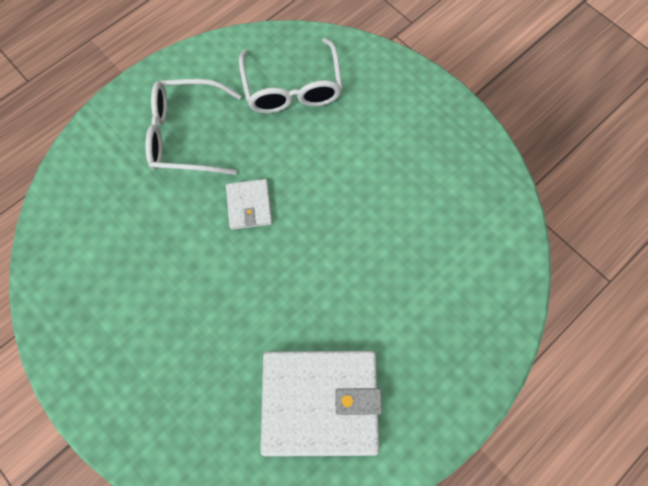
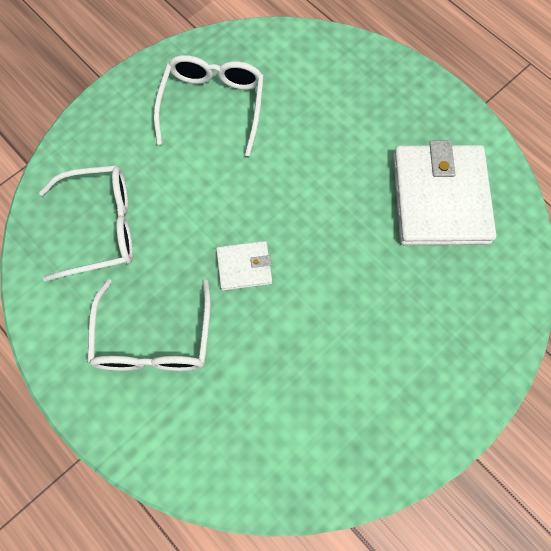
camera: 90 degrees left, 0 degrees up
(425, 173) = (213, 105): none -> white glasses

